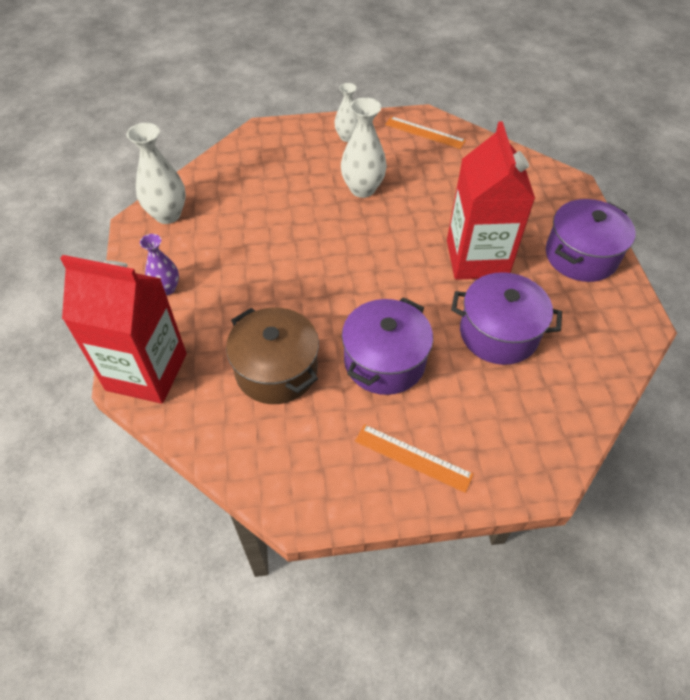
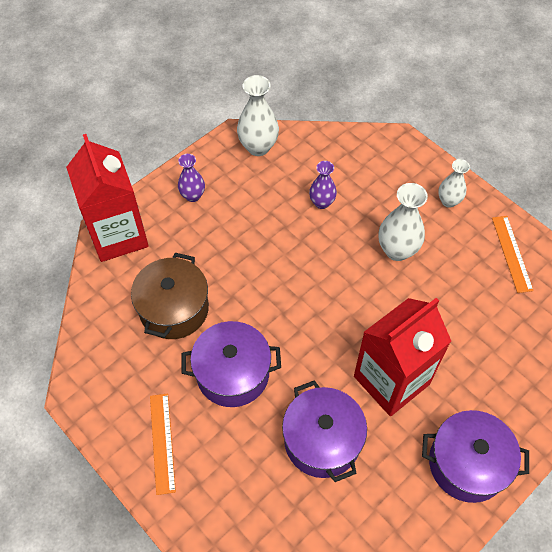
camera: 55 degrees right, 5 degrees up
(271, 207) = (322, 203): none -> purple vase

